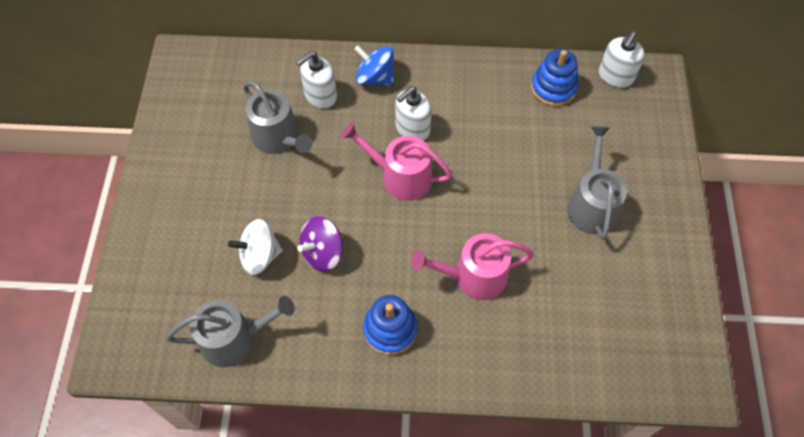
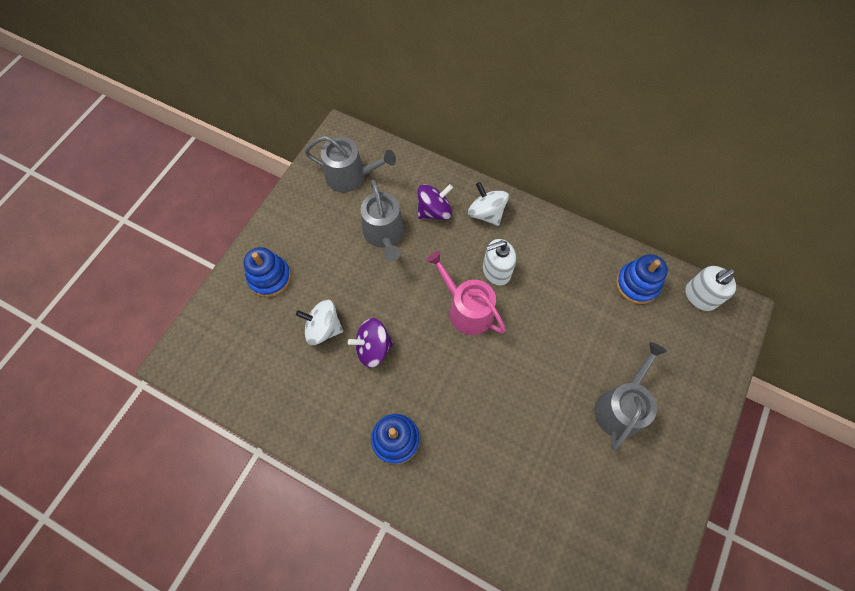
camera: 25 degrees right, 5 degrees up
(174, 230) = (270, 277): none -> blue stacking toy
(235, 338) = (273, 389): grey watering can -> grey watering can (350, 176)
(320, 96) = (434, 211): white soap dispenser -> purple spinning top
(375, 78) = (486, 213): blue spinning top -> white spinning top
(473, 276) = (486, 425): pink watering can -> none

